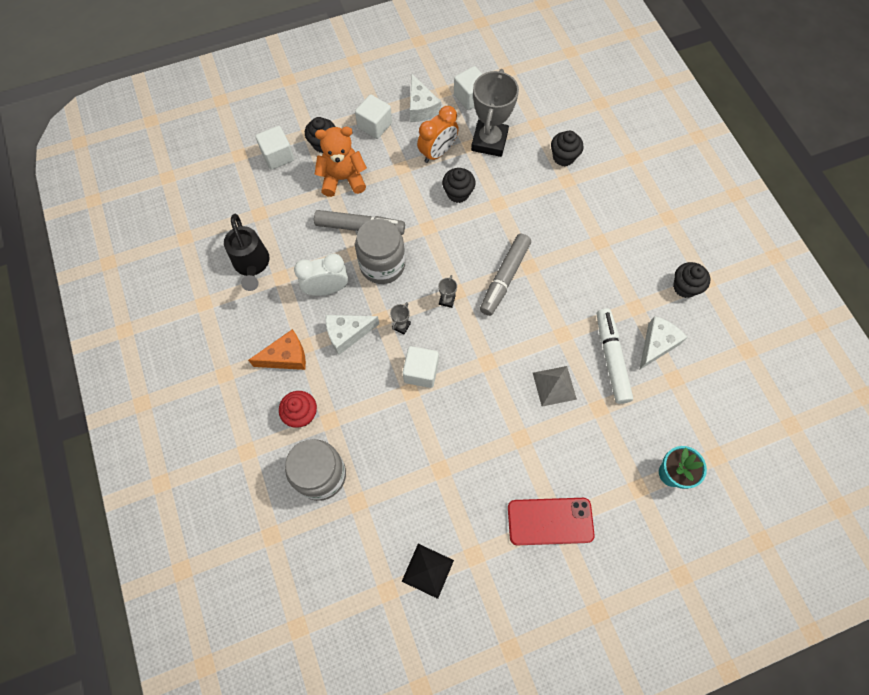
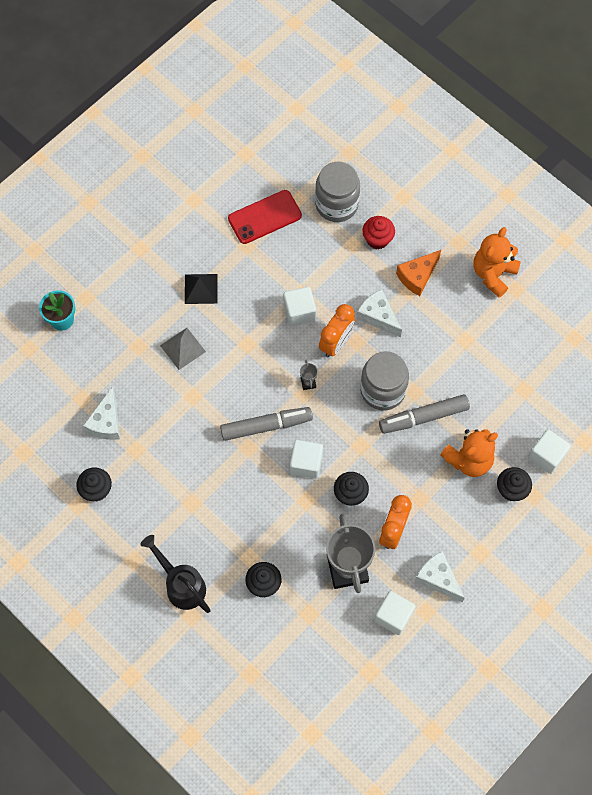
camera: 155 degrees right, 0 degrees up
(214, 327) = (493, 274): none -> orange teddy bear
(252, 265) = (497, 339): black watering can -> black watering can (181, 585)
(327, 289) = (419, 347): white clock -> none
(347, 334) = (378, 316): white cheese -> white cheese turned 90 degrees counterclockwise
(375, 125) = (473, 534): white cube -> white cube (306, 463)
(401, 326) = (336, 343): grey trophy -> orange clock
(428, 570) = (223, 177): black pyramid -> black pyramid (201, 289)
(504, 278) = (266, 426): grey marker -> grey marker turned 75 degrees clockwise
(550, 521) = (146, 246): red phone -> red phone (264, 217)
(611, 358) = (142, 392): white marker -> none

